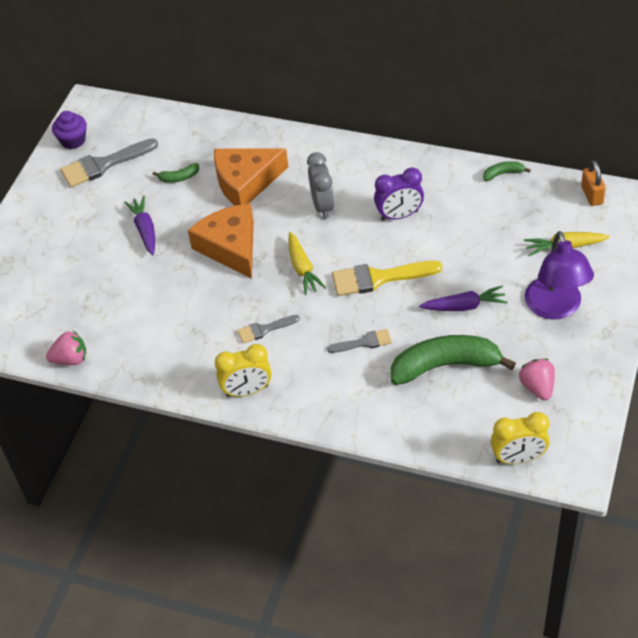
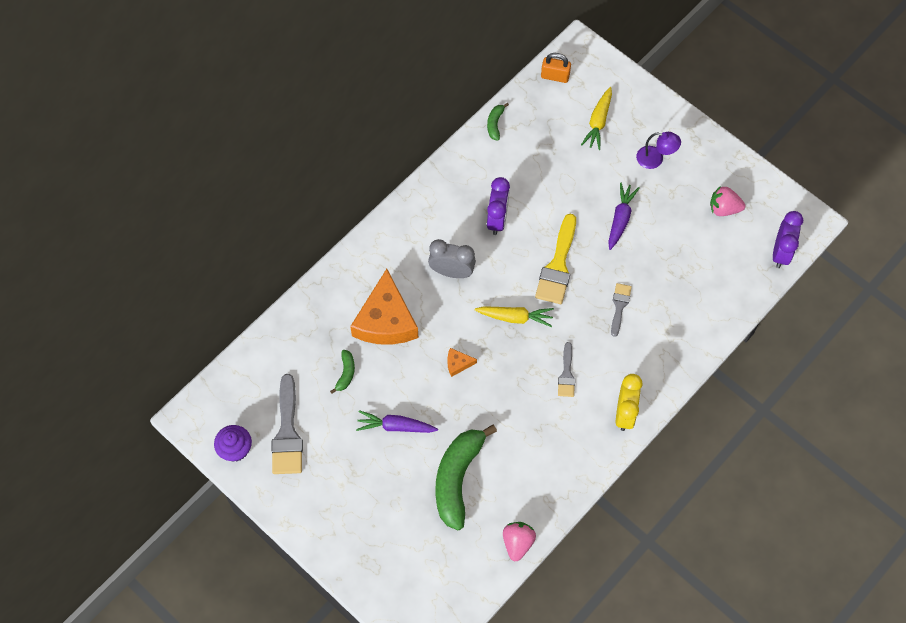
camera: 70 degrees left, 15 degrees up
(230, 247) = (458, 364): orange cheese -> orange cheese, size x0.40
(445, 365) = (672, 260): green banana -> green banana (457, 478)
(518, 458) = (781, 252): yellow clock -> purple clock
(555, 308) = (655, 159): purple lamp -> purple lamp, size x0.56

